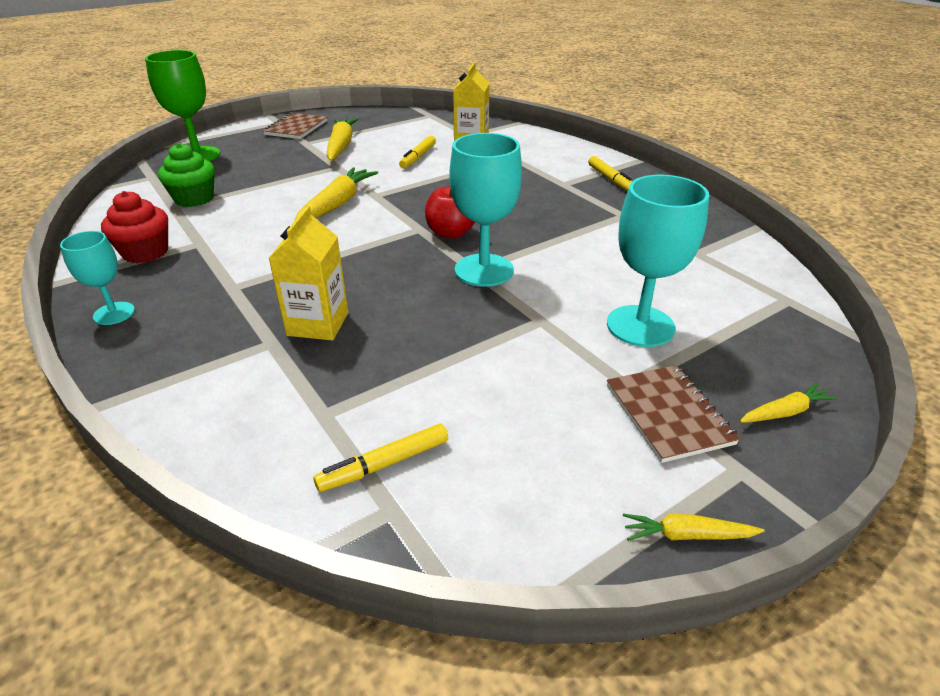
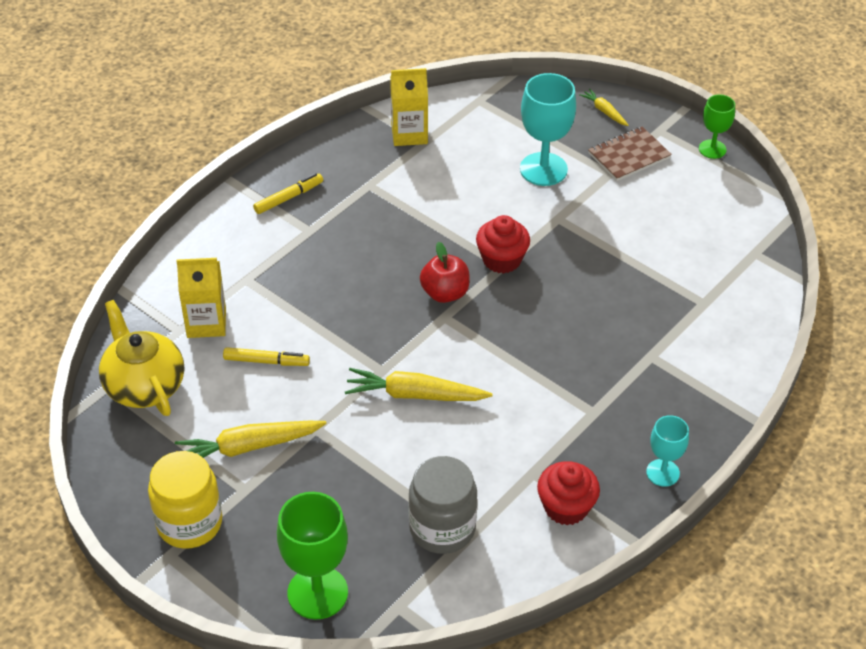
camera: 105 degrees left, 10 degrees up
(194, 199) = (442, 528): green cupcake -> grey jar
(296, 128) = (189, 523): brown notebook -> yellow jar
(318, 324) = (617, 338): yellow carton -> yellow carton (409, 134)
(384, 464) = (727, 264): yellow marker -> none
(423, 123) = (144, 385): none -> yellow teapot
(484, 270) = (502, 260): turquoise goblet -> red cupcake
(687, 535) = (712, 149): yellow carrot -> green goblet

